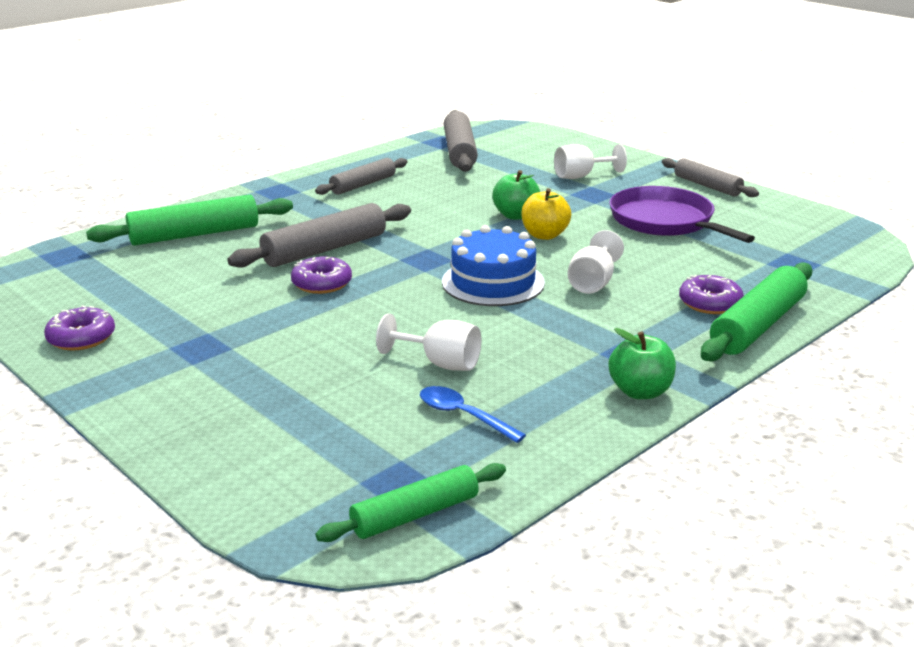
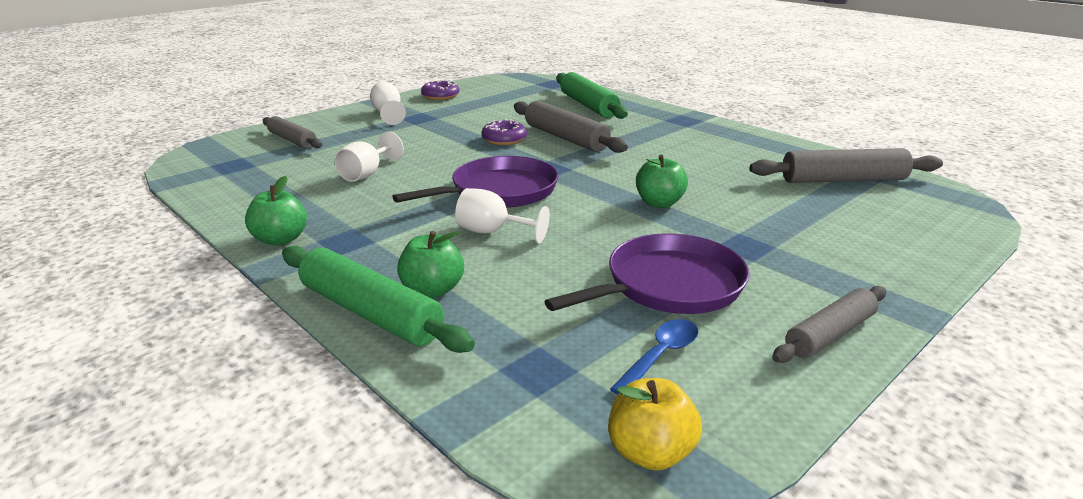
camera: 90 degrees right, 0 degrees up
(363, 184) = (714, 144): grey rolling pin -> grey rolling pin (292, 140)
(414, 514) = (198, 169): green rolling pin -> none
(463, 416) = (291, 180): blue spoon -> blue spoon (660, 356)
(493, 282) = (499, 191): blue cake -> purple pan
(544, 235) = (609, 215): yellow apple -> yellow apple (650, 453)
(581, 176) = (806, 242): white goblet -> white goblet (388, 114)
(710, 303) = (432, 290): purple donut -> green apple

